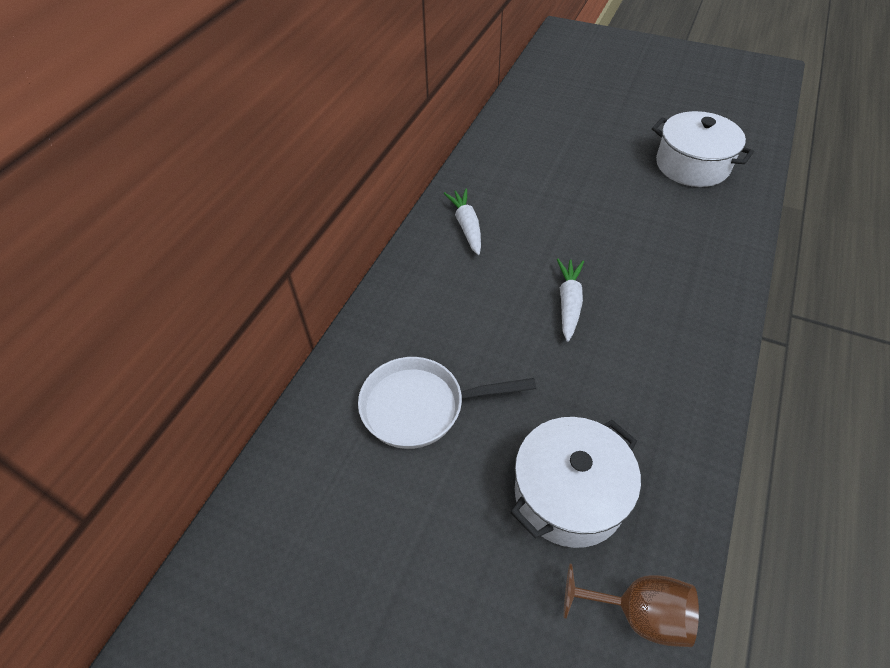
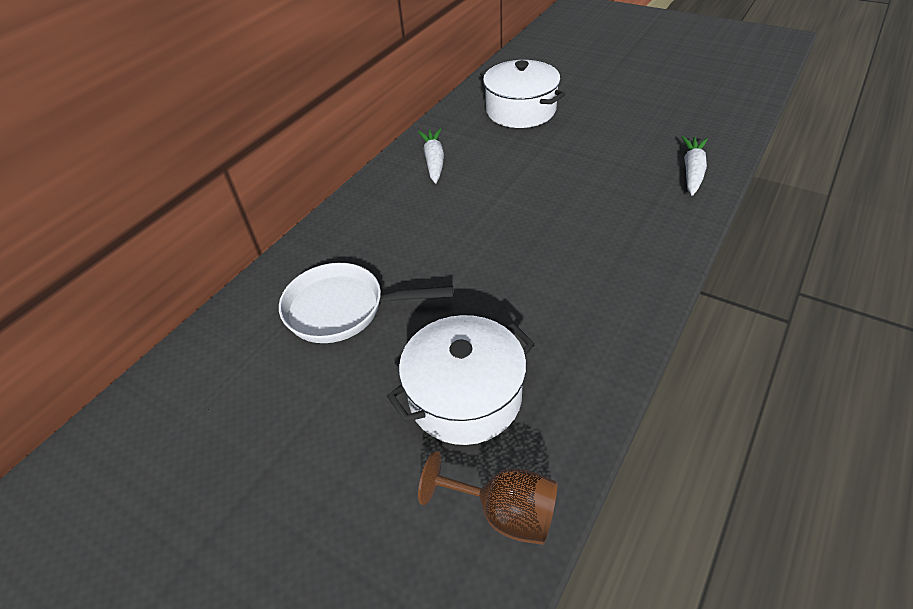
camera: 10 degrees right, 5 degrees down
(569, 303) = (514, 229): white carrot -> white carrot (692, 171)
(692, 165) = (673, 117): white pot -> white pot (520, 110)

